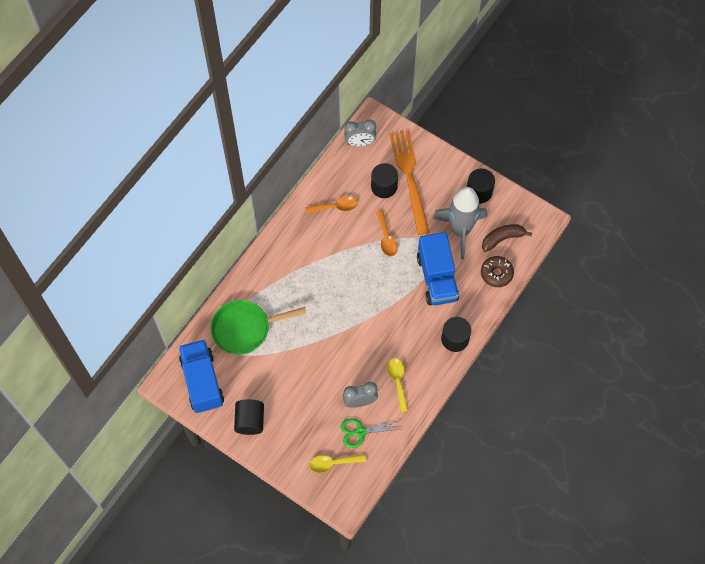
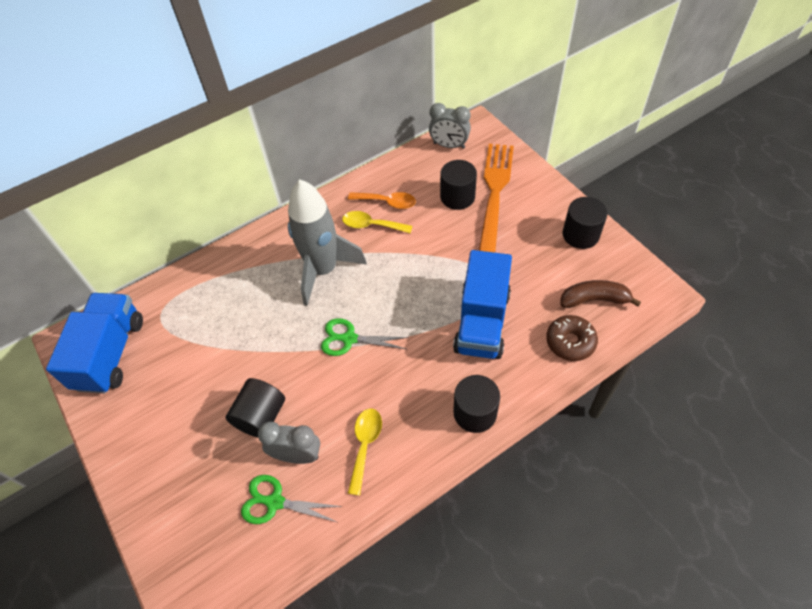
camera: 25 degrees right, 10 degrees down
(244, 329) = (201, 306): green pan -> none
(250, 421) = (135, 427): black cylinder -> black cylinder (261, 416)
(333, 463) = (210, 537): yellow spoon -> yellow spoon (371, 225)
(357, 318) = (349, 339): none -> green scissors
(386, 238) = (434, 253): orange spoon -> none
(460, 230) = (537, 273): grey rocket -> grey rocket (323, 270)

